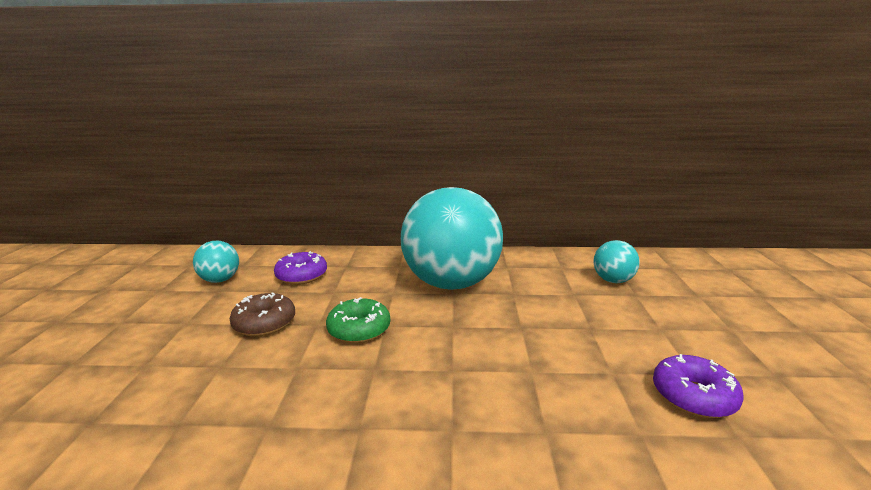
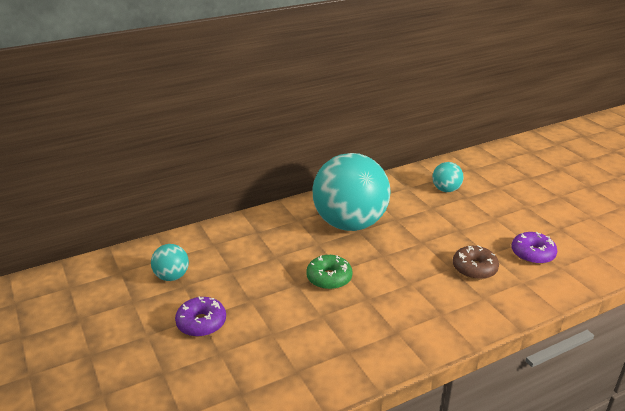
camera: 30 degrees left, 10 degrees up
(264, 323) = (260, 296): brown donut -> brown donut (474, 268)
(302, 276) = (234, 252): purple donut -> purple donut (201, 323)

